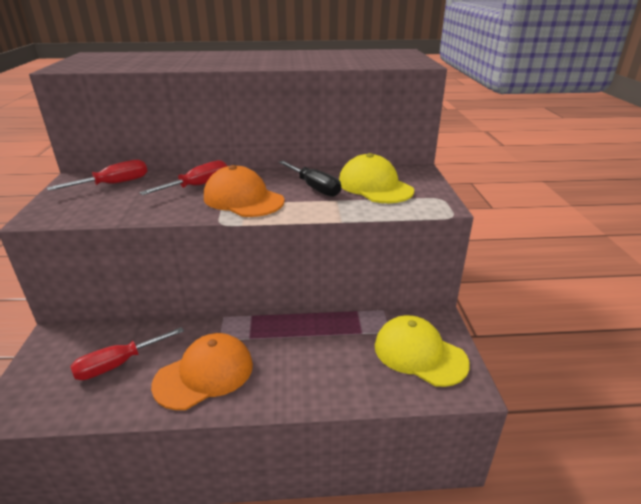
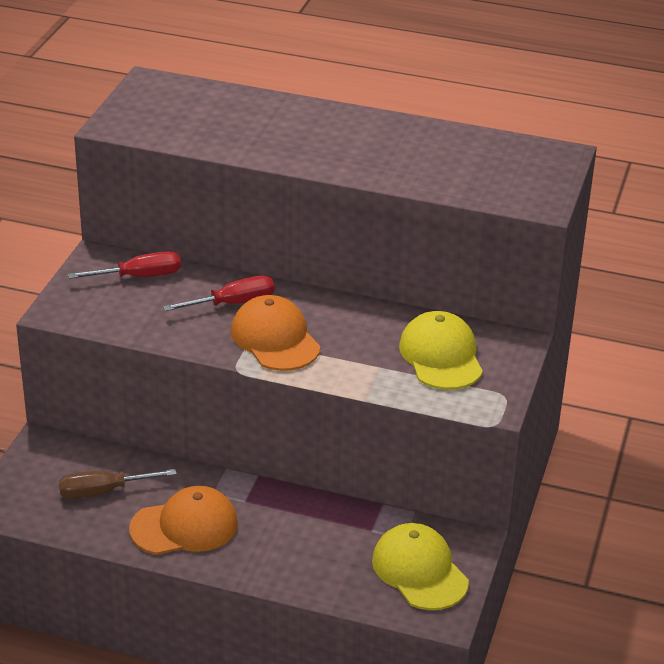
camera: 20 degrees right, 5 degrees up
(118, 364) = (103, 491): red screwdriver -> brown screwdriver
(314, 188) = (366, 340): black screwdriver -> none

